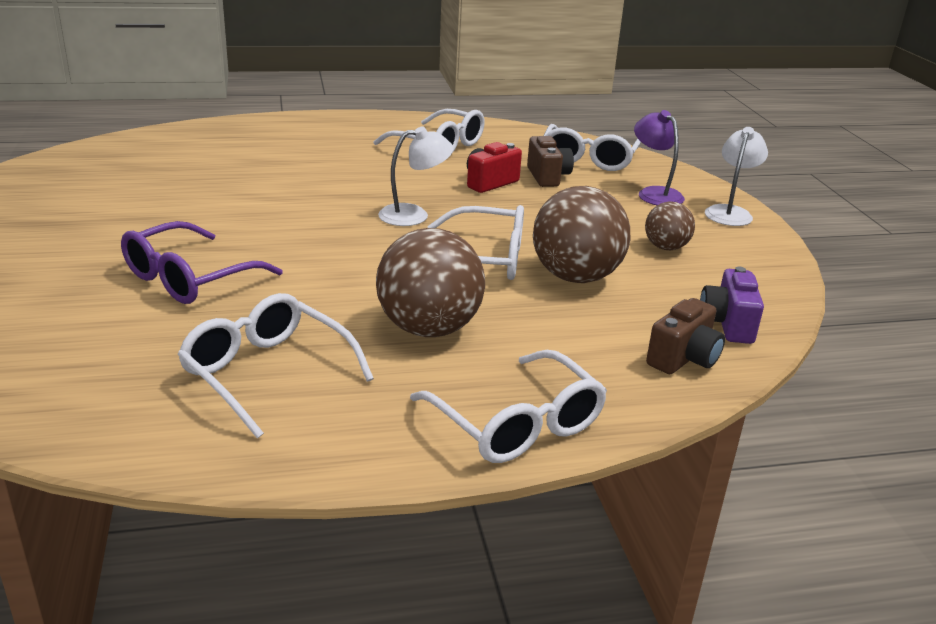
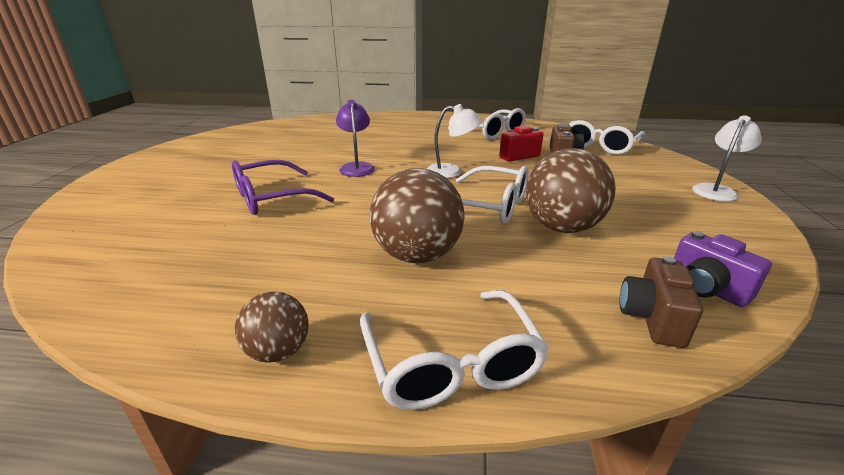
camera: 20 degrees right, 0 degrees up
(267, 373) = (267, 274): white glasses -> none
(654, 193) = (648, 171): purple lamp -> purple lamp (357, 167)
(666, 247) = (651, 212): brown ball -> brown ball (278, 351)
(683, 359) = (651, 318): brown camera -> brown camera turned 135 degrees clockwise
(727, 324) = (706, 288): purple camera -> purple camera turned 60 degrees counterclockwise

